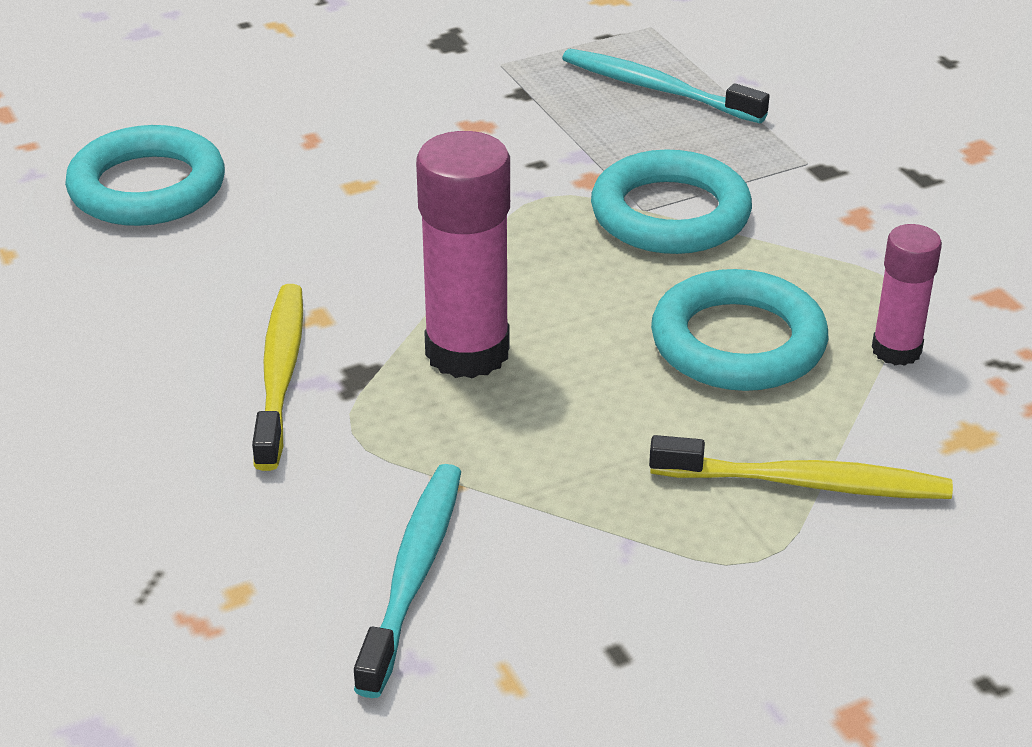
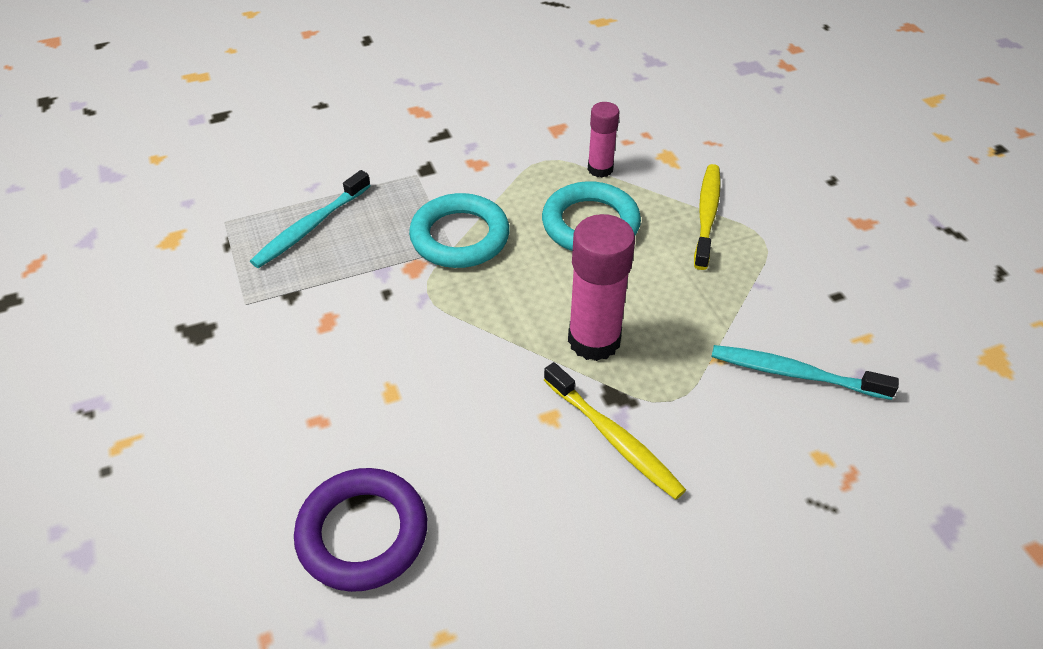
camera: 85 degrees left, 10 degrees up
(147, 187) = (362, 533): turquoise ring -> purple ring
(280, 374) = (614, 438): yellow toothbrush -> yellow toothbrush turned 135 degrees counterclockwise

